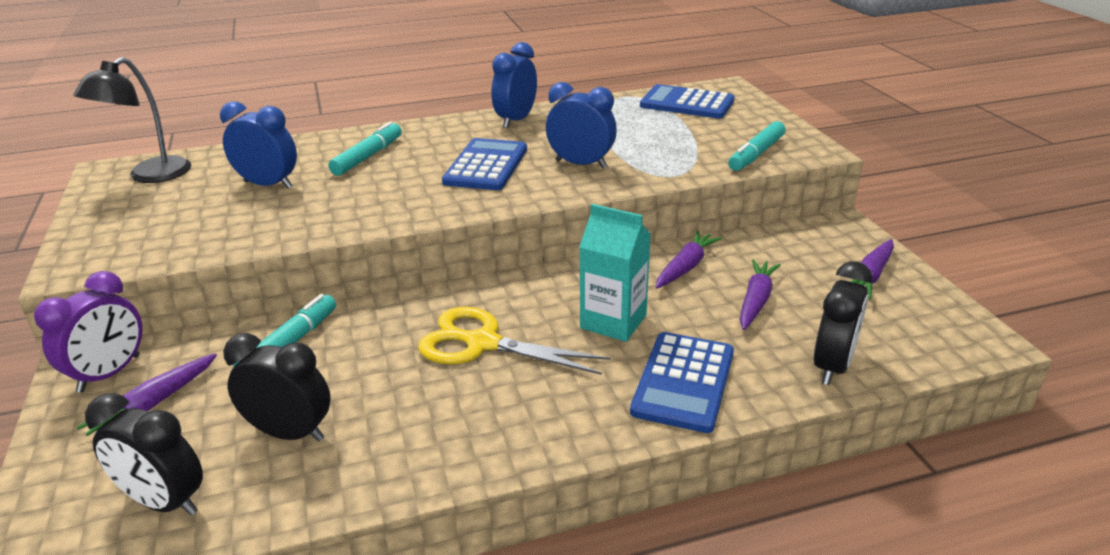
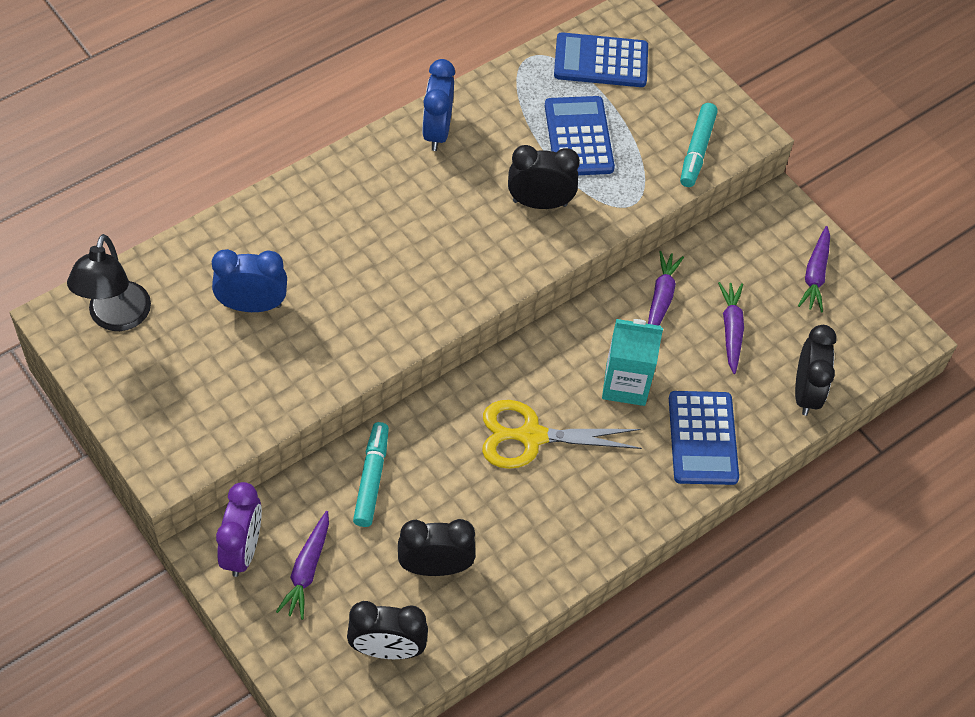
camera: 25 degrees left, 25 degrees up
(368, 156) = (321, 234): turquoise marker -> none
(486, 166) = (449, 225): blue calculator -> blue calculator (578, 137)
(581, 164) = (540, 203): blue clock -> black clock

